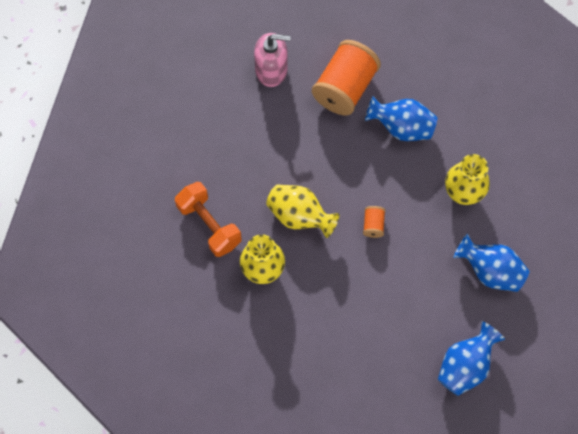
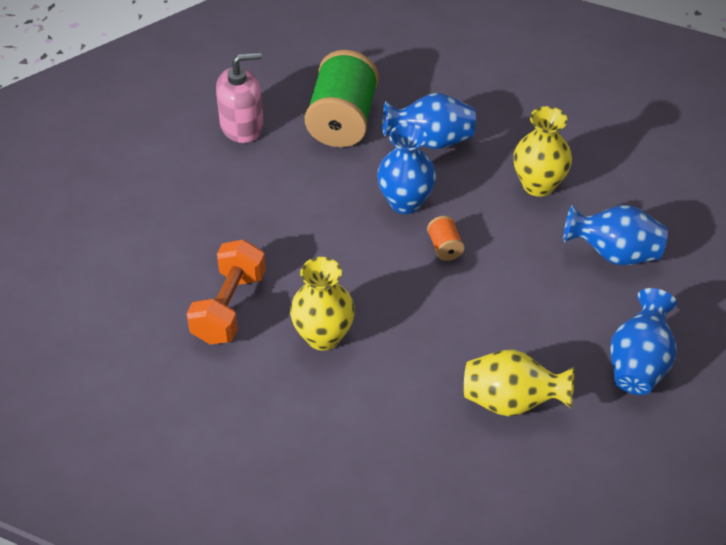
camera: 20 degrees left, 20 degrees down
(209, 225) = (229, 307): orange dumbbell -> orange dumbbell turned 75 degrees clockwise
(299, 216) = (346, 264): yellow vase -> yellow vase (511, 402)
(345, 88) = (342, 121): orange spool -> green spool
(361, 177) = (405, 202): none -> blue vase

